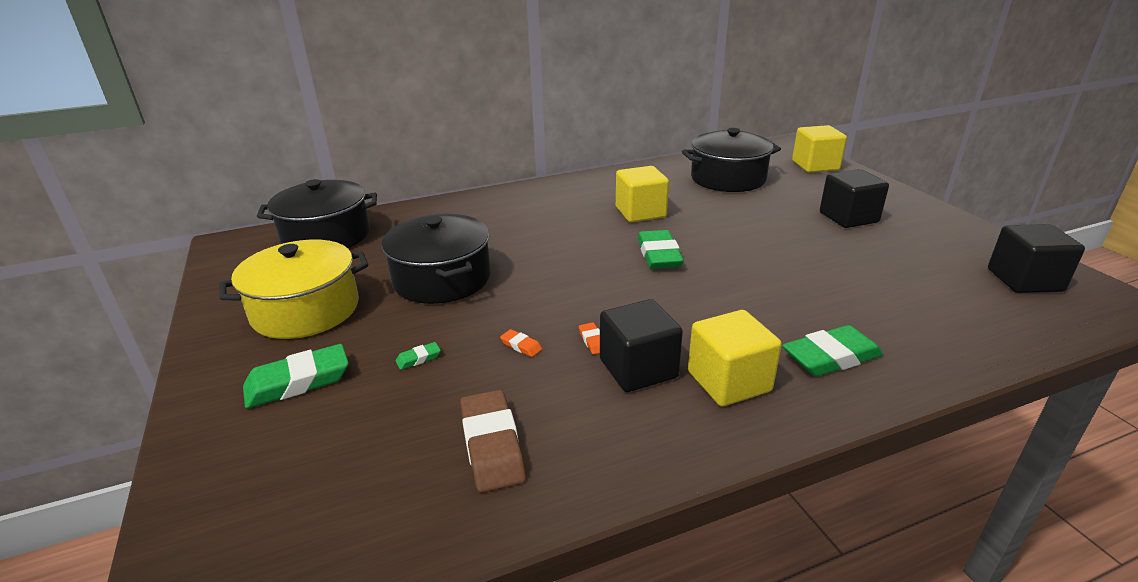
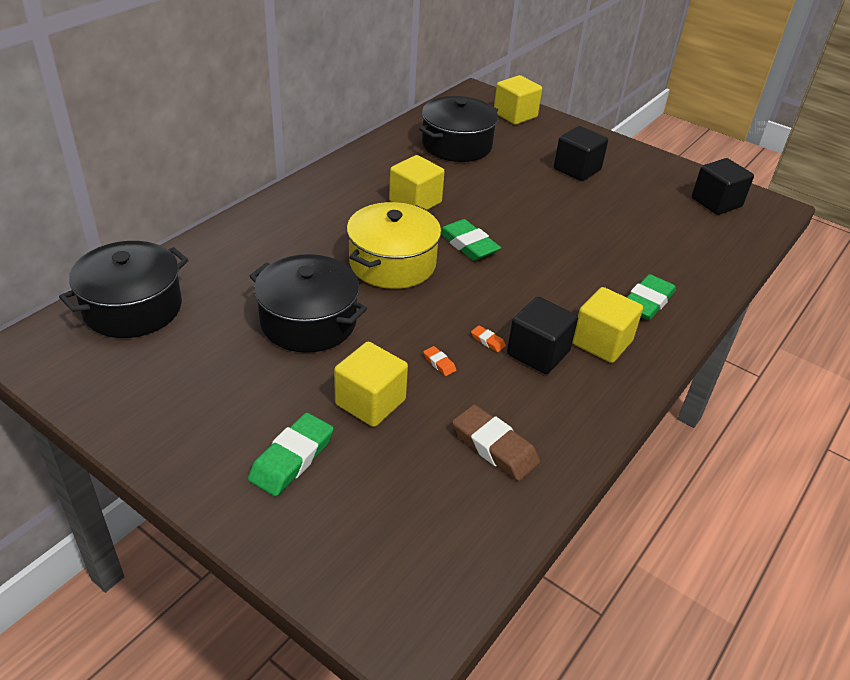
camera: 35 degrees left, 10 degrees up
(306, 310) = (214, 393): yellow pot -> yellow pot (392, 263)
(418, 358) = (370, 402): green eraser -> yellow cube
(521, 346) = (439, 363): orange eraser -> orange eraser turned 45 degrees clockwise

